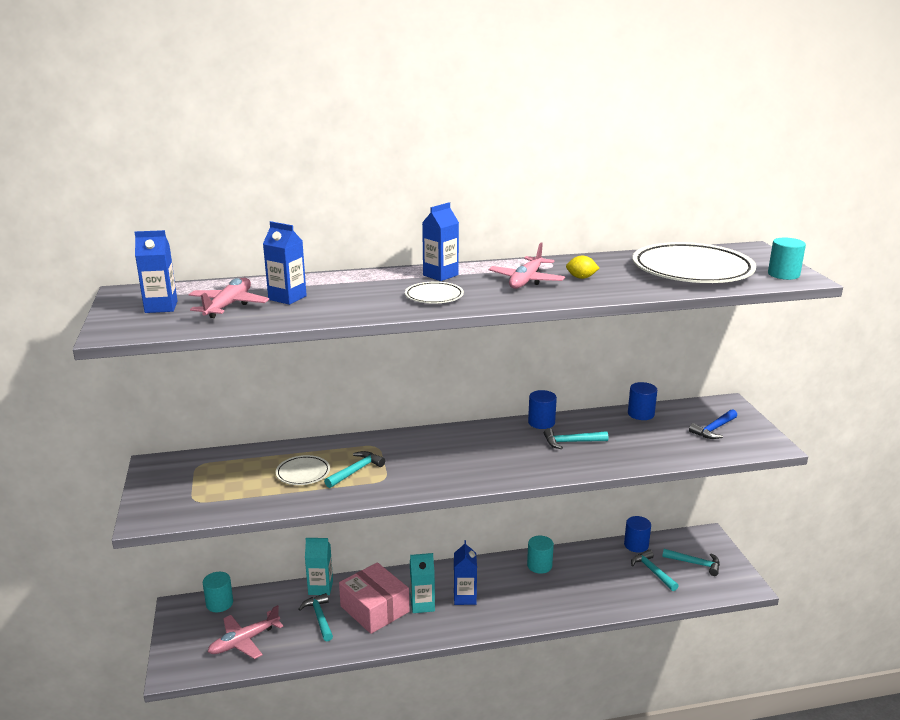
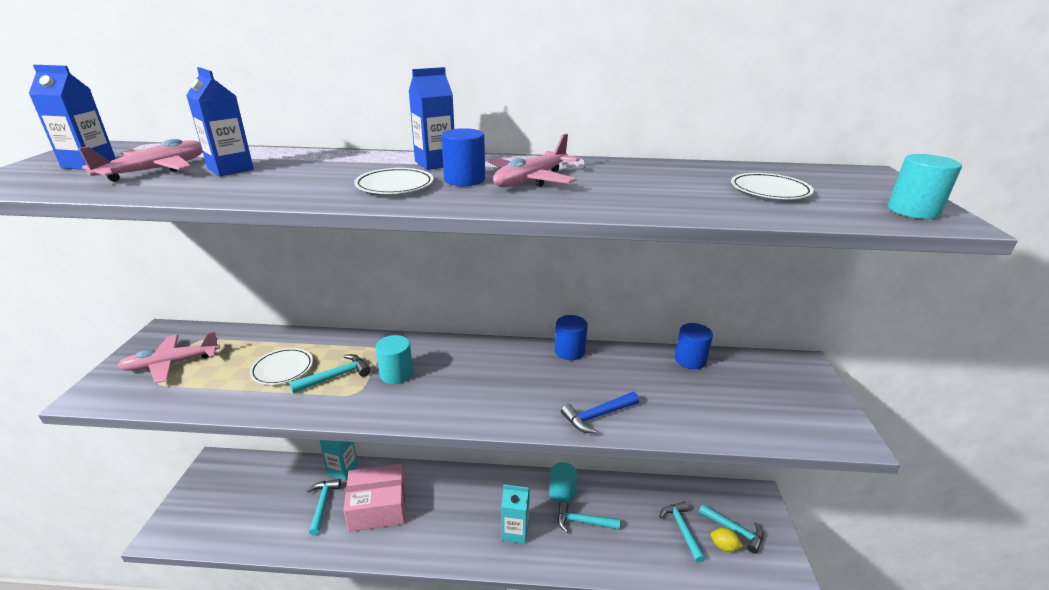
camera: 15 degrees right, 5 degrees up
(219, 603) = (248, 466): turquoise cylinder -> turquoise cylinder (396, 374)
(244, 641) = (242, 515): pink plane -> pink plane (172, 364)
(374, 609) = (378, 507): pink box -> pink box turned 75 degrees counterclockwise
(422, 605) = (425, 513): turquoise carton -> turquoise carton (515, 532)
(465, 597) = (470, 514): blue carton -> none
(571, 442) = (591, 383): turquoise hammer -> turquoise hammer (583, 522)
(581, 278) = (606, 184): yellow lemon -> yellow lemon (724, 546)
(636, 545) = (674, 490): blue cylinder -> blue cylinder (464, 180)
(692, 270) = (769, 191): white plate -> white plate, size x0.46
(714, 429) = (775, 397): blue hammer -> blue hammer (598, 416)

